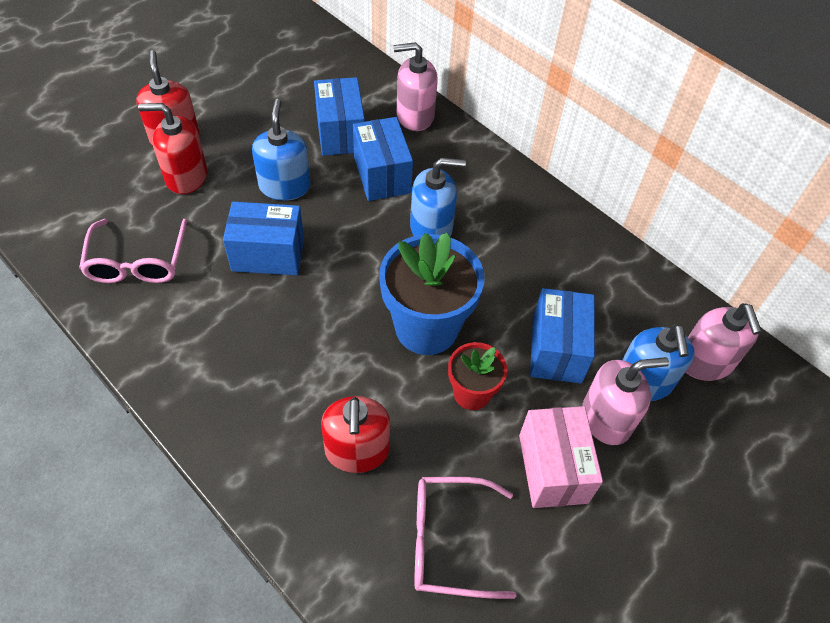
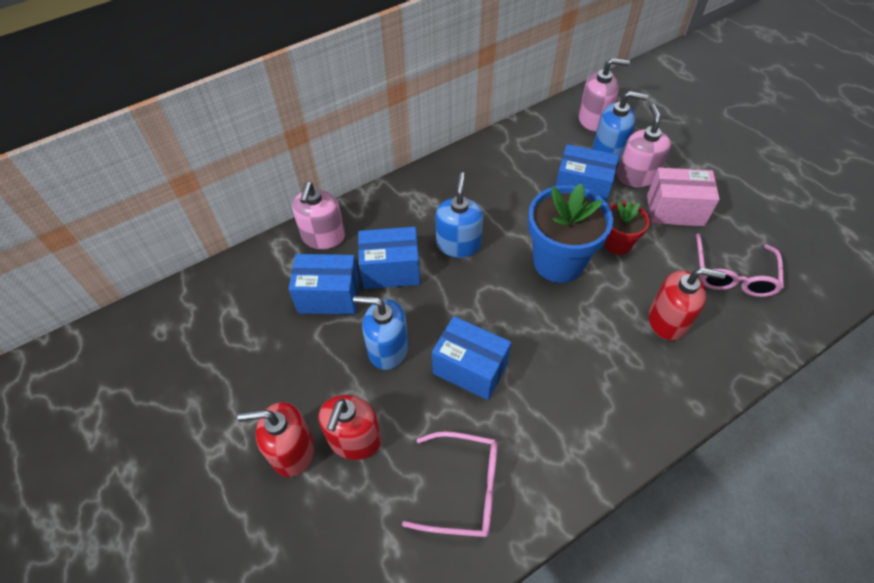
camera: 75 degrees left, 0 degrees up
(268, 254) = (470, 368): blue box -> blue box turned 75 degrees counterclockwise

